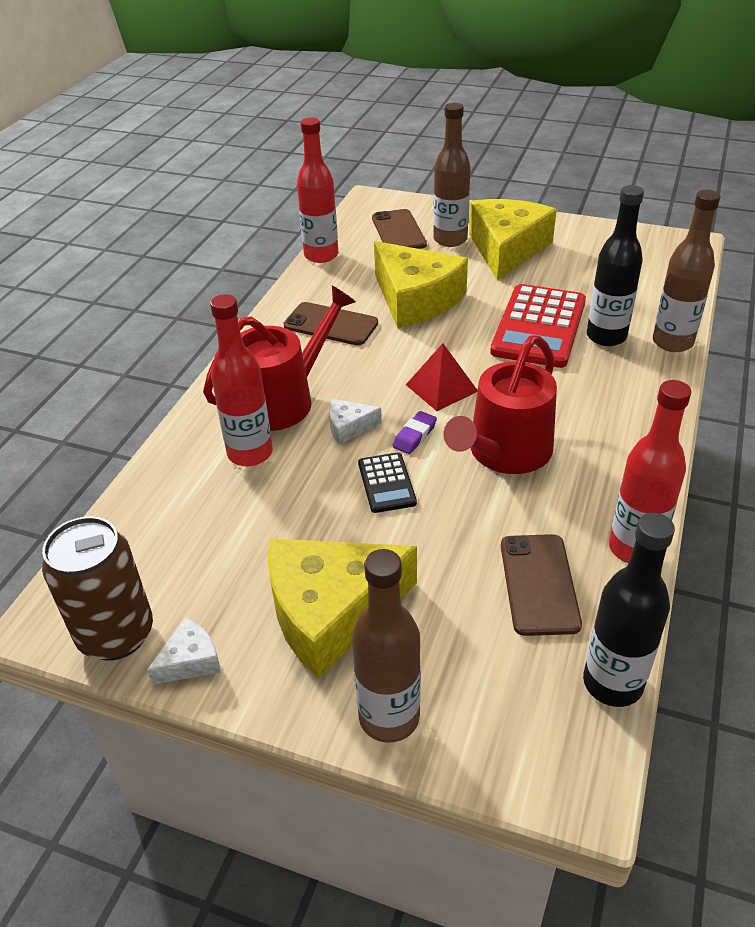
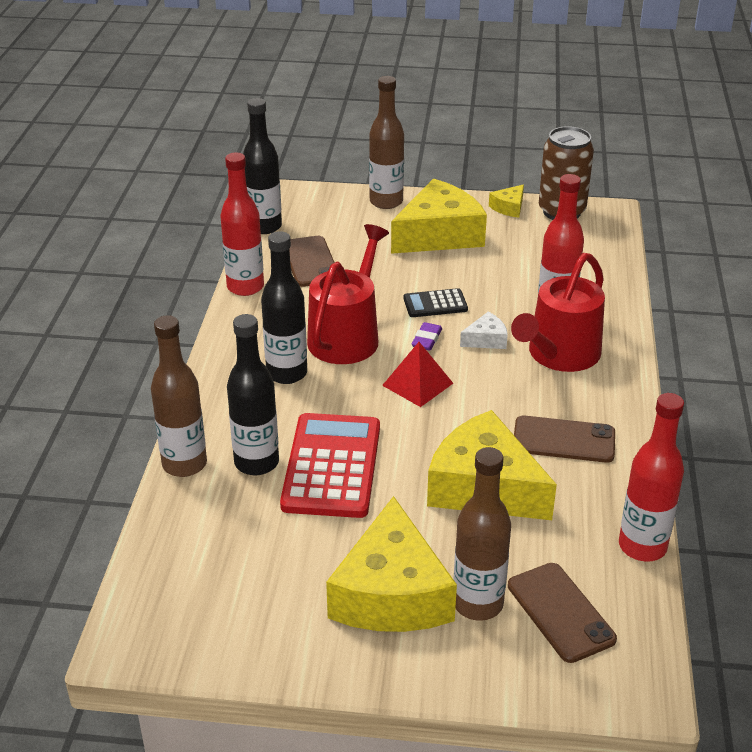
camera: 165 degrees right, 5 degrees down
(190, 661) = (509, 207): white cheese -> yellow cheese
(386, 483) = (435, 304): black calculator -> black calculator turned 75 degrees counterclockwise
(577, 416) = (287, 373): none -> black bottle

